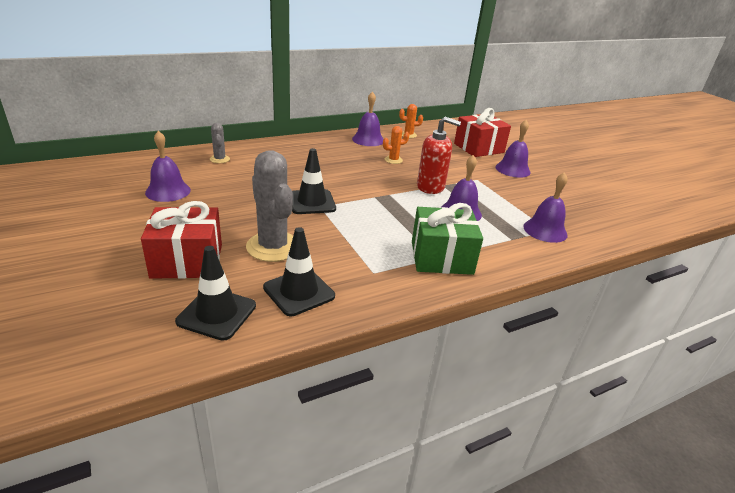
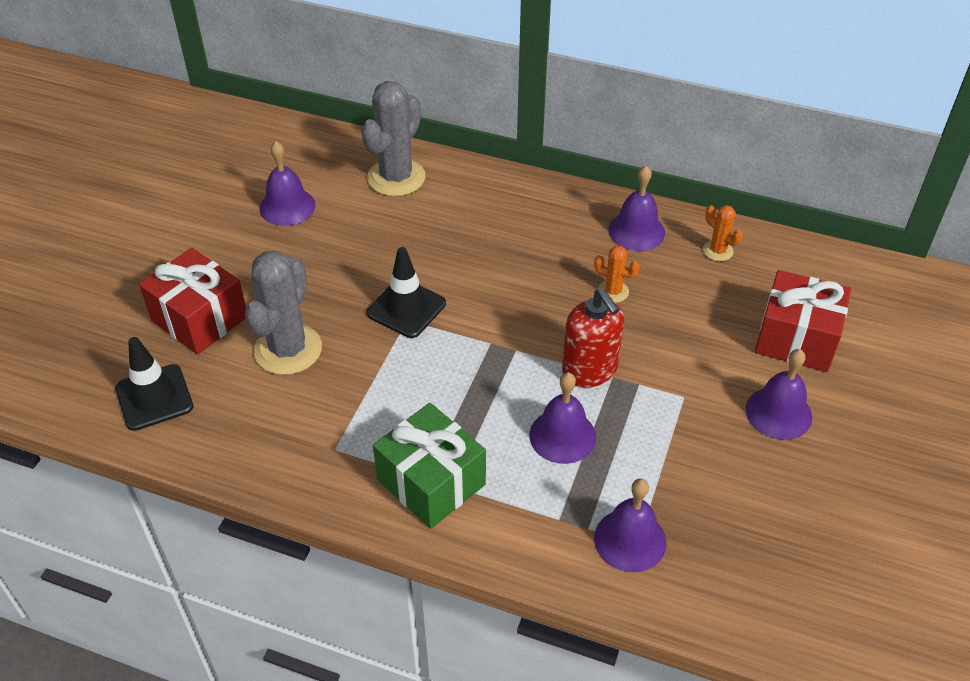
camera: 50 degrees right, 15 degrees up
(220, 159) = (396, 178): grey cactus -> grey cactus, size x2.06
(299, 292) = (240, 422): black traffic cone -> none

